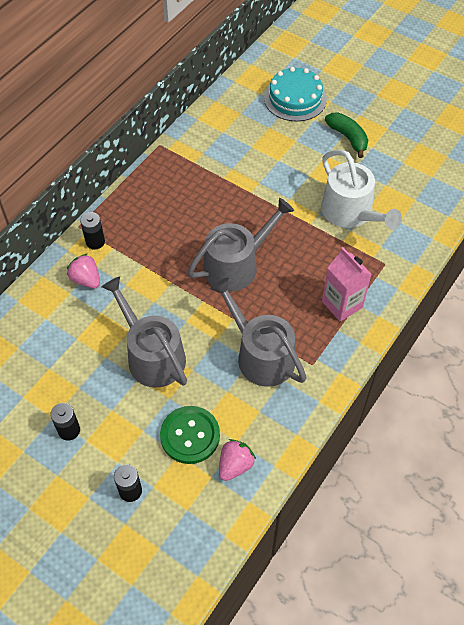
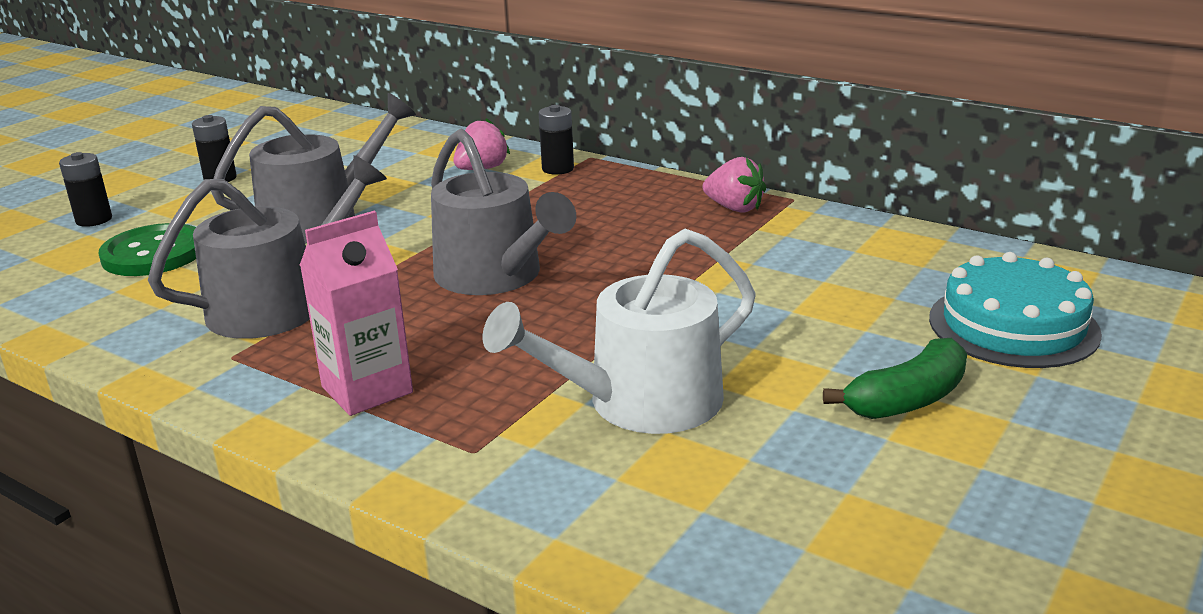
camera: 90 degrees right, 30 degrees down
(235, 465) = (71, 290): pink strawberry -> pink strawberry (734, 208)

